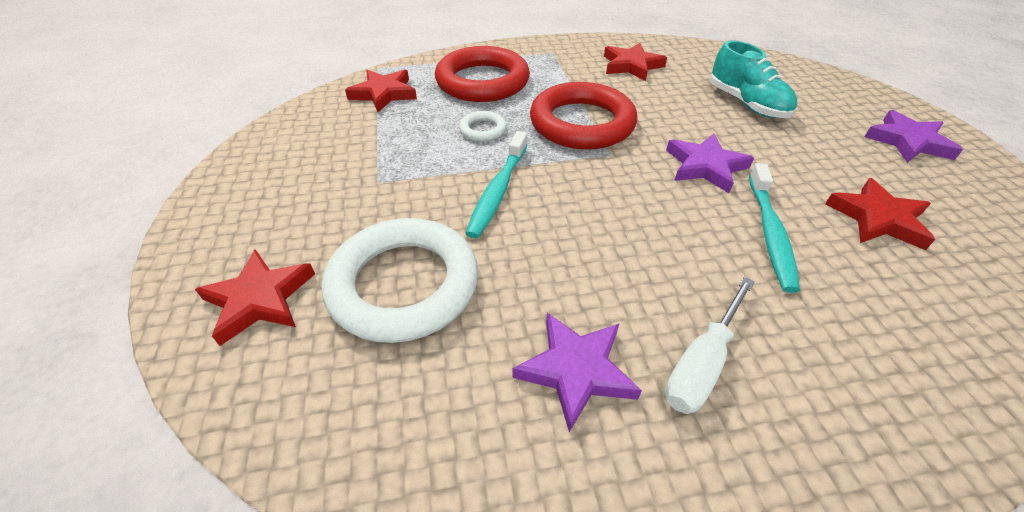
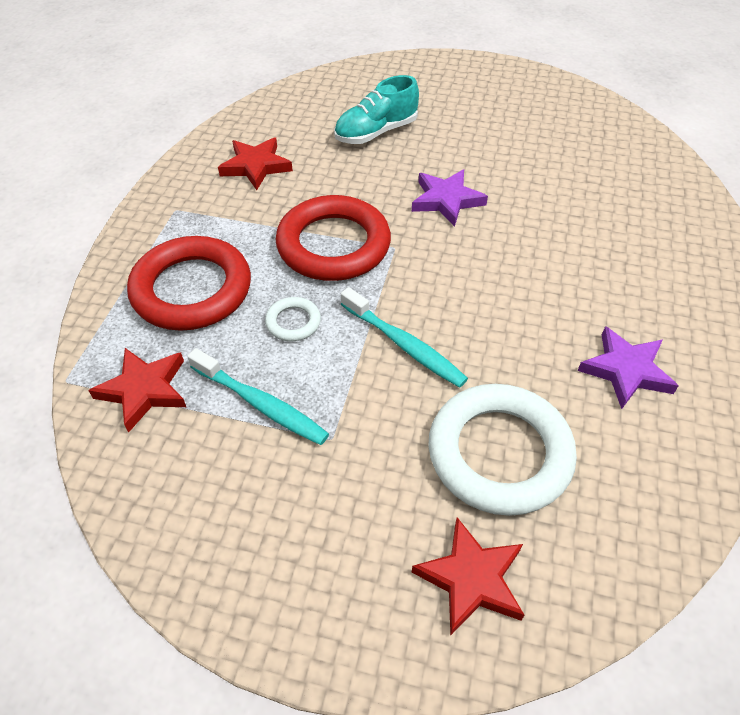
camera: 65 degrees left, 5 degrees up
(701, 363) = (640, 303): white screwdriver -> none
(746, 103) = (376, 132): turquoise shoe -> turquoise shoe turned 150 degrees clockwise
(770, 233) = (538, 208): turquoise toothbrush -> turquoise toothbrush (260, 404)
(877, 218) = (549, 152): red star -> none
(908, 142) = (478, 87): purple star -> none

